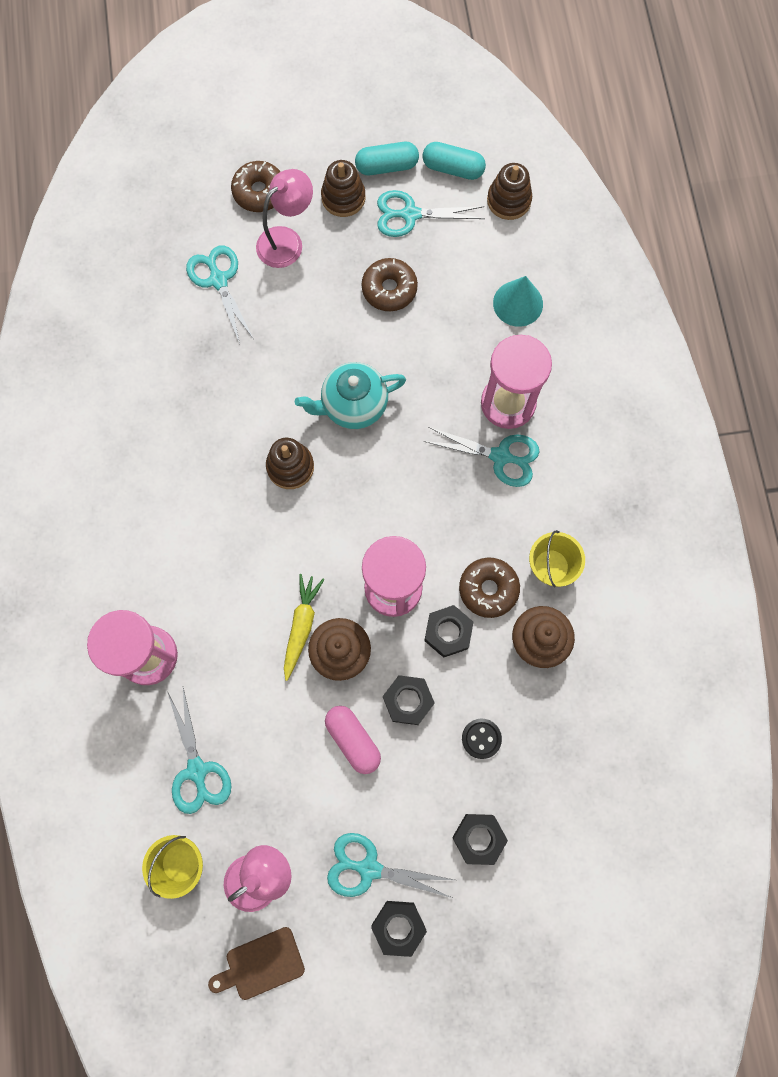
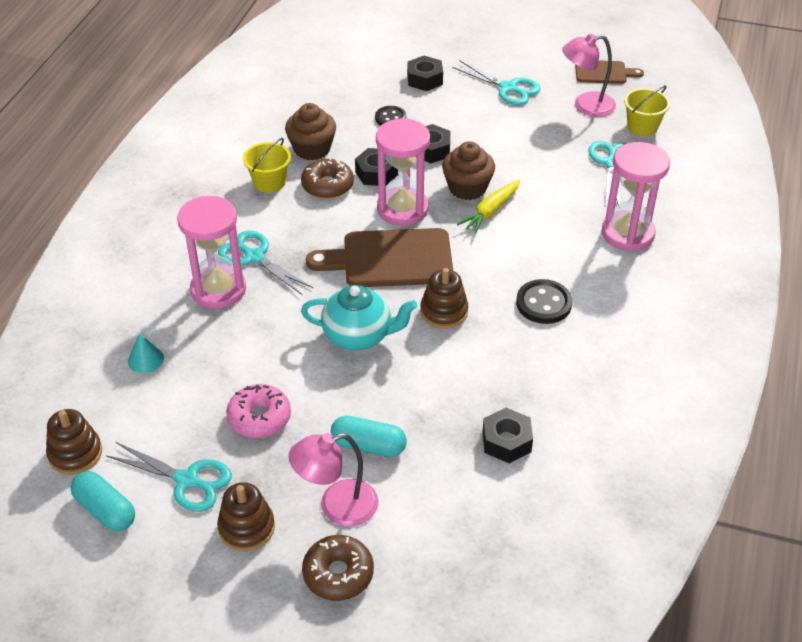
camera: 155 degrees left, 30 degrees down
(202, 518) = (543, 303): none -> black button
(218, 280) = (434, 495): turquoise scissors -> none
(353, 740) = (485, 144): pink capsule -> none
(371, 512) = (390, 259): none -> brown cutting board
(387, 166) = (175, 543): turquoise capsule -> turquoise capsule (368, 445)
(389, 289) = (259, 418): brown donut -> pink donut
(398, 926) = (503, 62): black nut -> black nut (506, 441)
(518, 303) = (145, 359): turquoise cone -> turquoise cone, size x0.65

